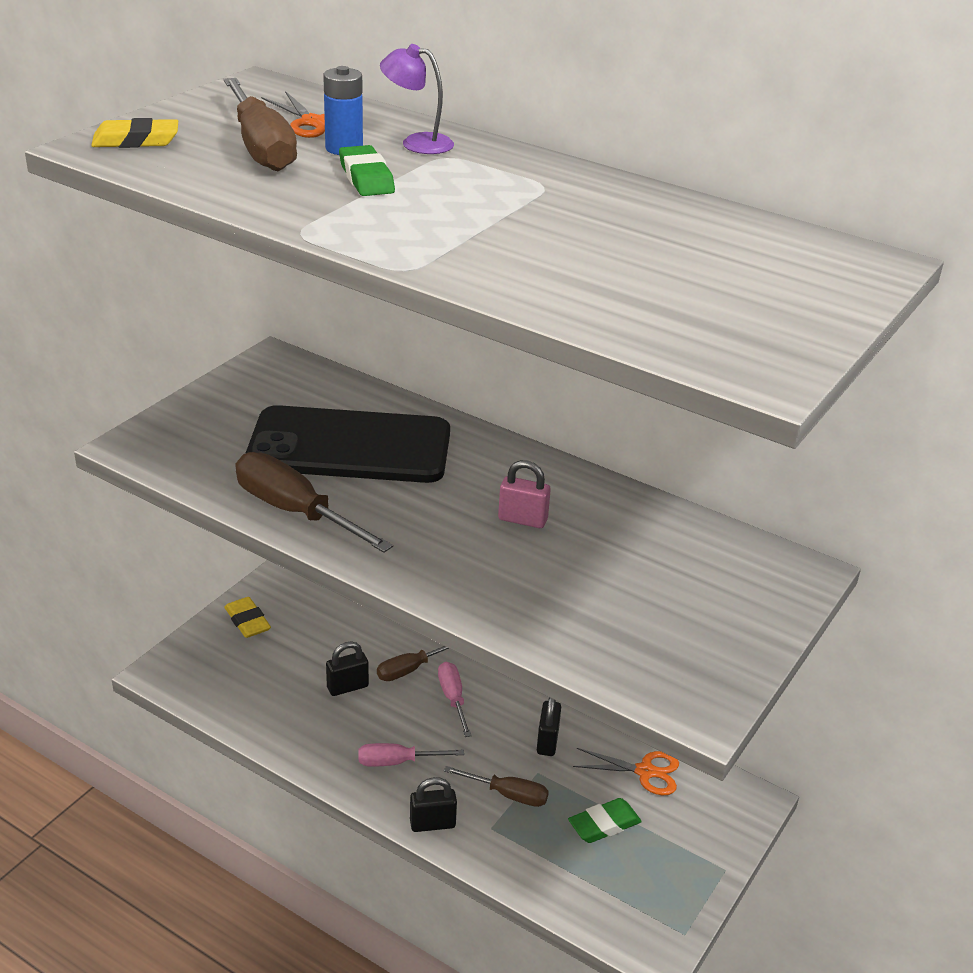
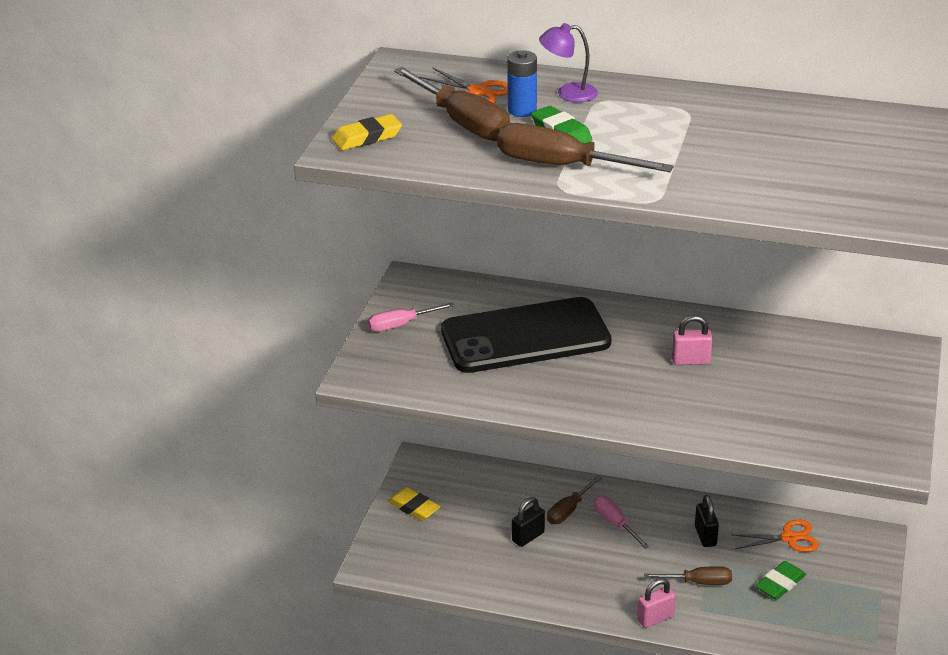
camera: 15 degrees left, 0 degrees up
(295, 512) = (523, 397): brown screwdriver -> brown screwdriver (562, 166)
(397, 762) = (602, 582): pink screwdriver -> pink screwdriver (401, 325)
(432, 824) = (655, 618): black padlock -> pink padlock

